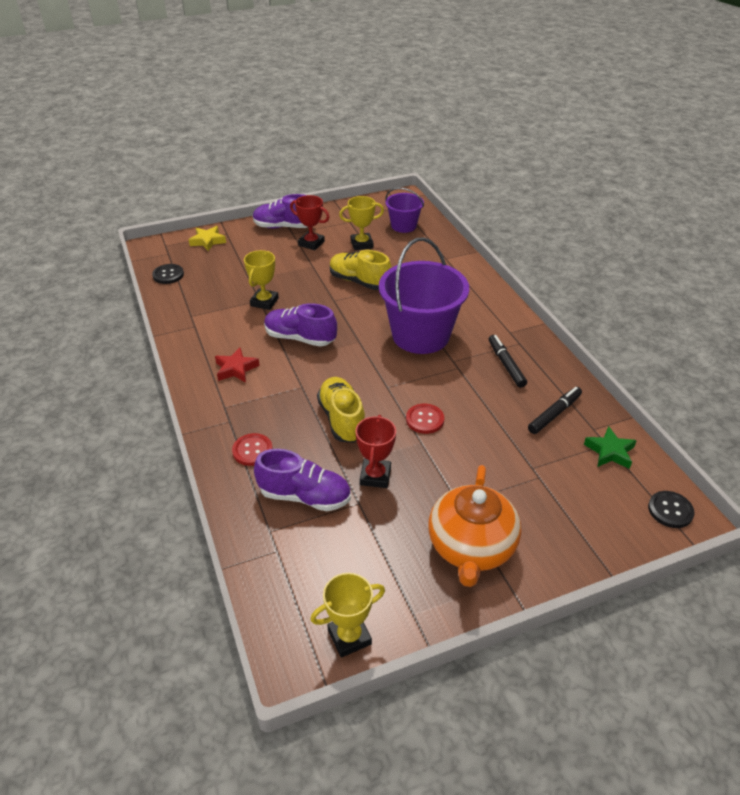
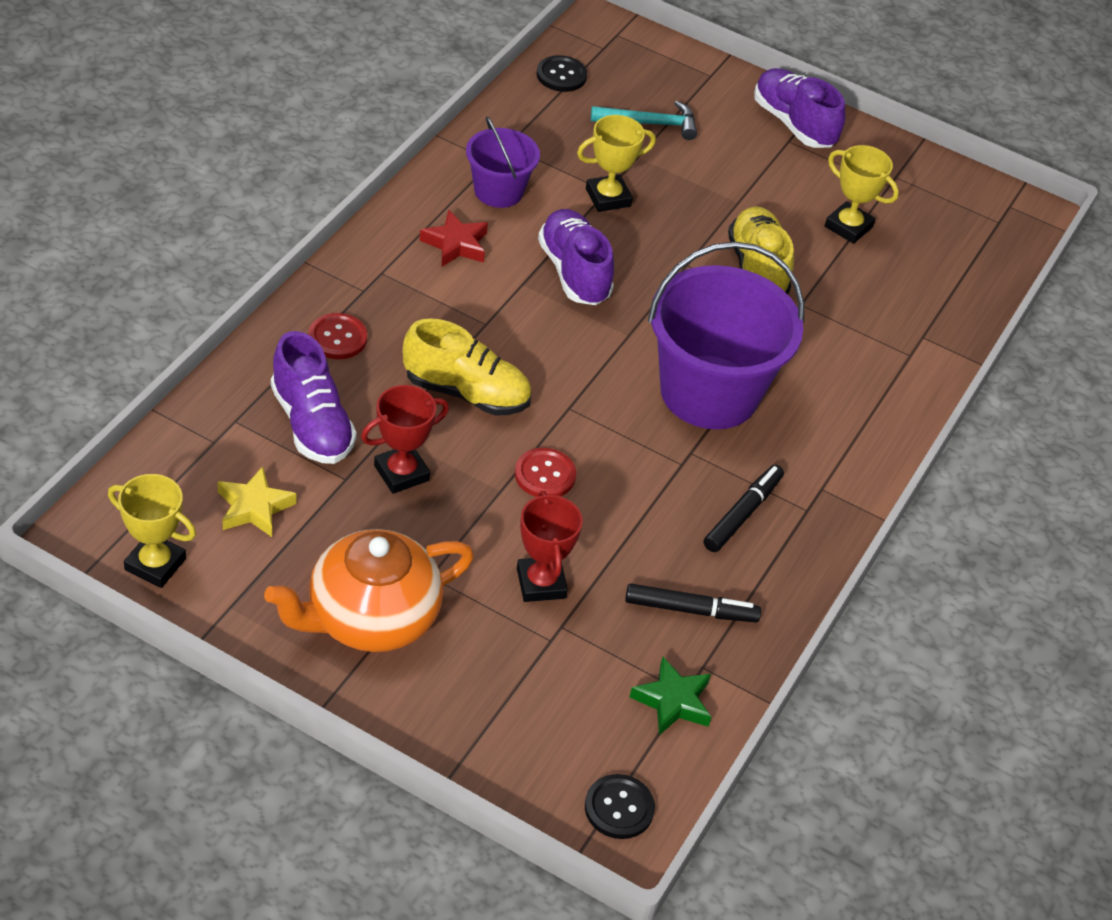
camera: 45 degrees right, 5 degrees up
(208, 241) = (672, 68): yellow star -> yellow star (254, 507)
(233, 265) = (650, 123): none -> turquoise hammer
(311, 243) = (787, 173): red trophy -> red trophy (541, 583)
(342, 419) = (466, 392): yellow shoe -> yellow shoe turned 75 degrees clockwise
(403, 226) = (950, 249): purple bucket -> purple bucket (498, 191)

